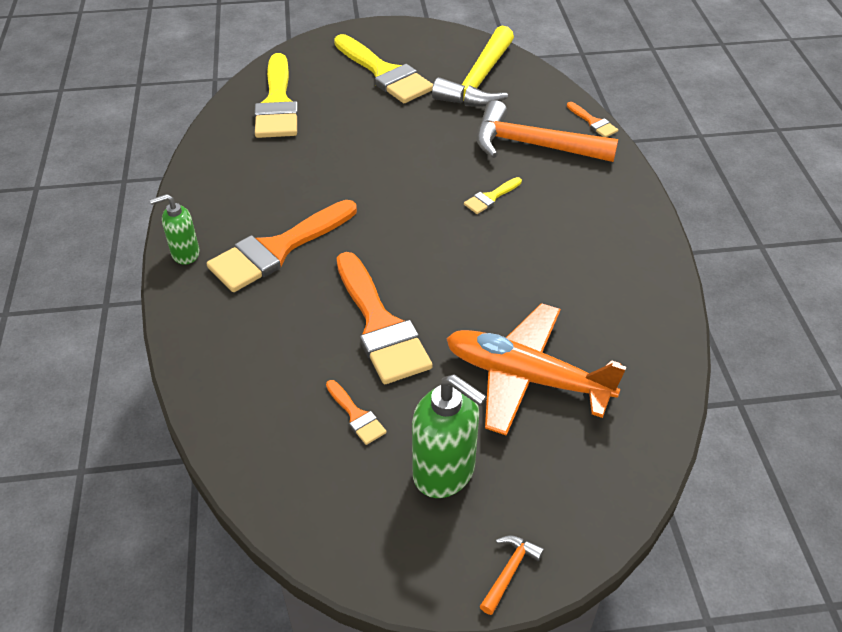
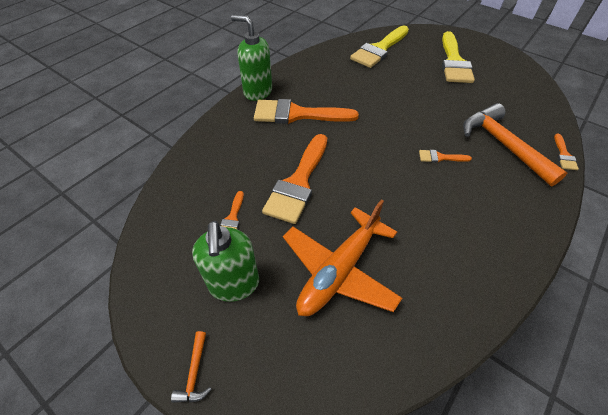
camera: 45 degrees right, 5 degrees up
(185, 254) = (257, 92): green soap dispenser -> green soap dispenser, size x1.65
(479, 81) = (508, 92): yellow hammer -> none
(490, 197) = (440, 157): yellow brush -> orange brush
(509, 571) = (195, 373): orange hammer -> orange hammer turned 105 degrees clockwise
(525, 377) = (339, 271): orange plane -> orange plane turned 120 degrees counterclockwise

